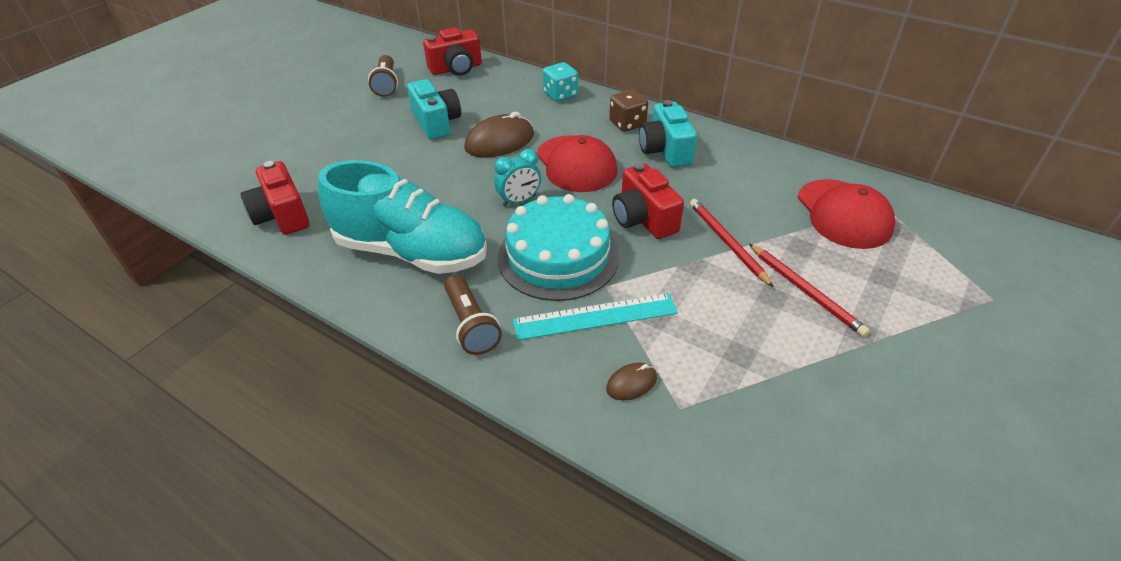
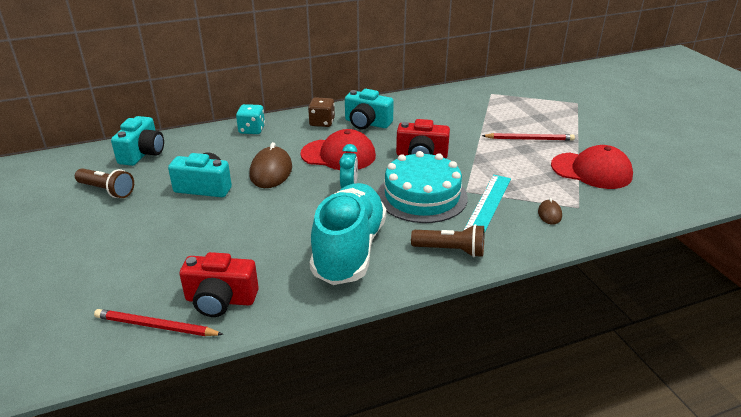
camera: 55 degrees left, 10 degrees down
(411, 251) = (349, 250): turquoise shoe -> turquoise shoe turned 45 degrees counterclockwise
(456, 68) = (142, 153): red camera -> turquoise camera
(727, 242) = (471, 142): red pencil -> red pencil (156, 326)
(843, 214) = (485, 104): red cap -> red cap (591, 171)

